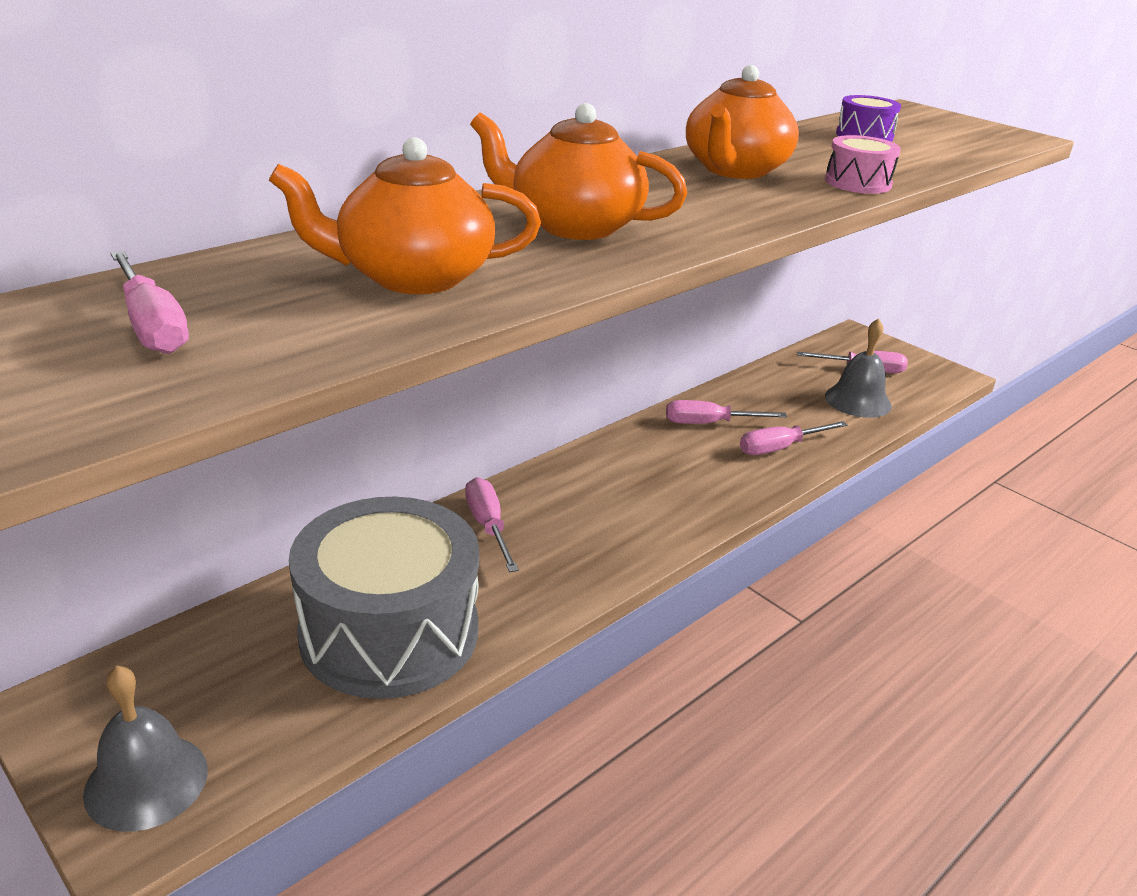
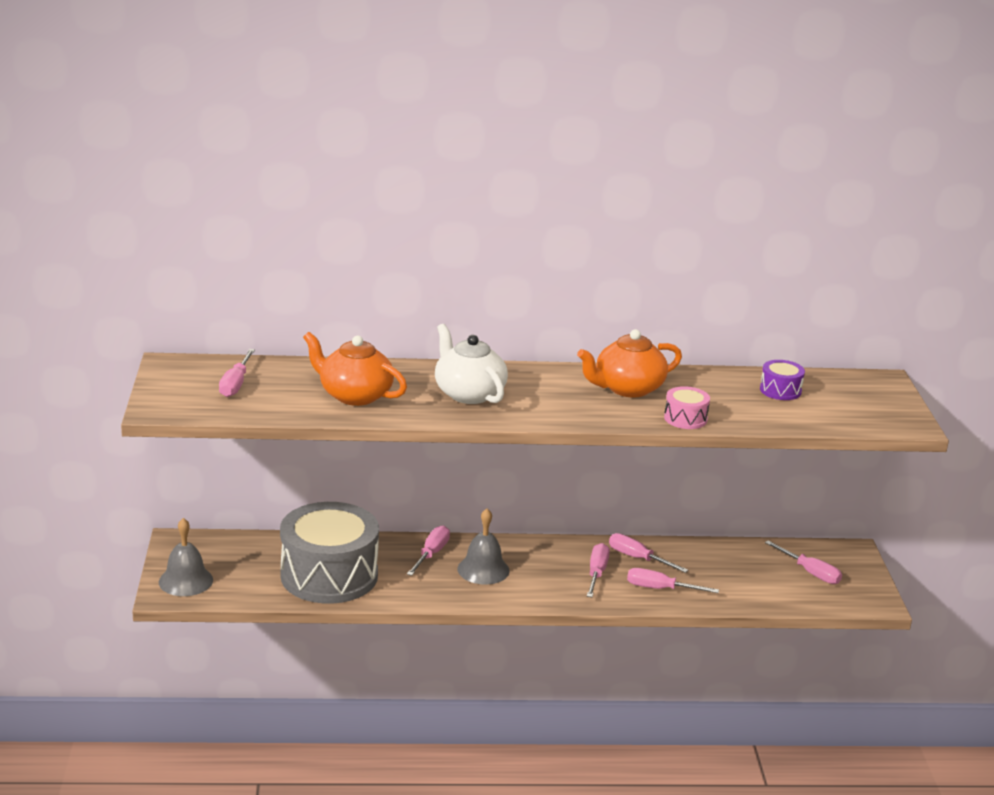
camera: 40 degrees right, 5 degrees down
(573, 226) = (468, 393): orange teapot -> white teapot
(698, 460) = (596, 573): none -> pink screwdriver
(858, 400) = (767, 587): grey bell -> grey bell (483, 569)

